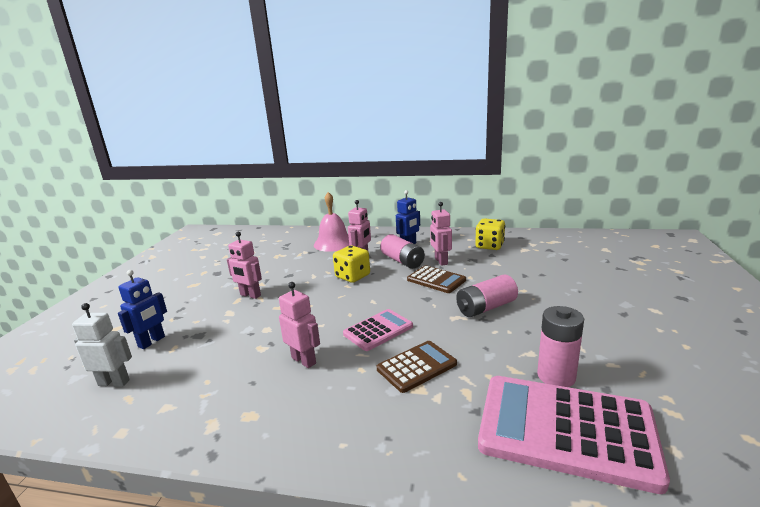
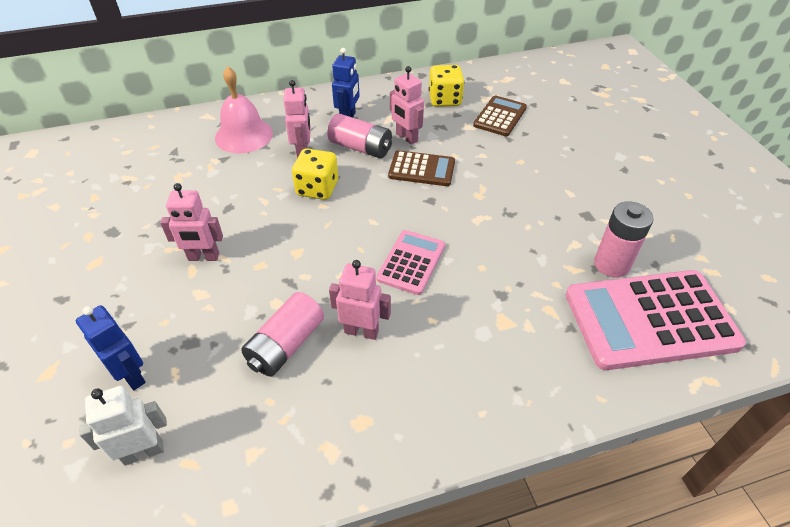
camera: 30 degrees left, 25 degrees up
(152, 342) = (132, 375): blue robot -> blue robot turned 45 degrees counterclockwise
(416, 367) = (485, 297): brown calculator -> brown calculator (500, 117)
(486, 308) = (500, 197): pink battery -> pink battery (286, 345)

